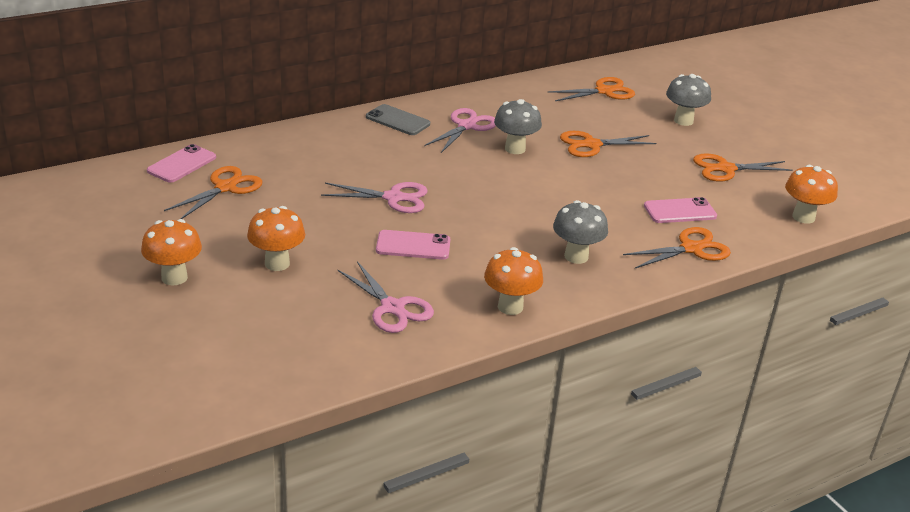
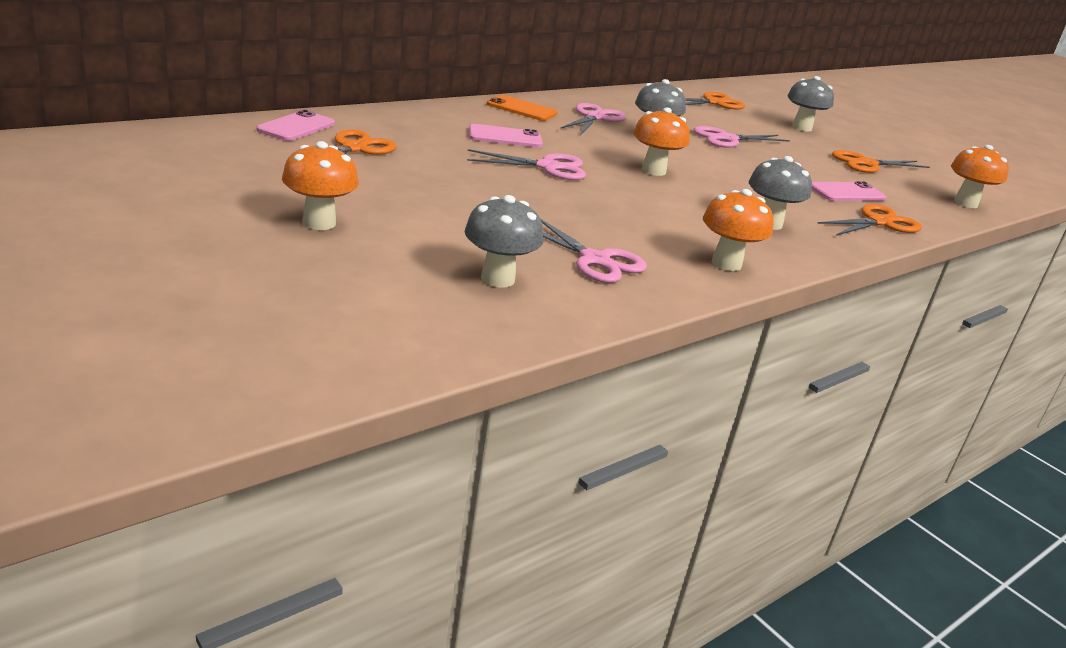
camera: 10 degrees left, 5 degrees down
(277, 263) = (441, 215): orange mushroom -> orange mushroom (653, 171)
(301, 331) = (497, 279): none -> grey mushroom
(397, 120) = (522, 109): grey phone -> orange phone
(413, 245) = (589, 207): pink phone -> pink phone (505, 137)
(591, 145) = (727, 139): orange scissors -> pink scissors

